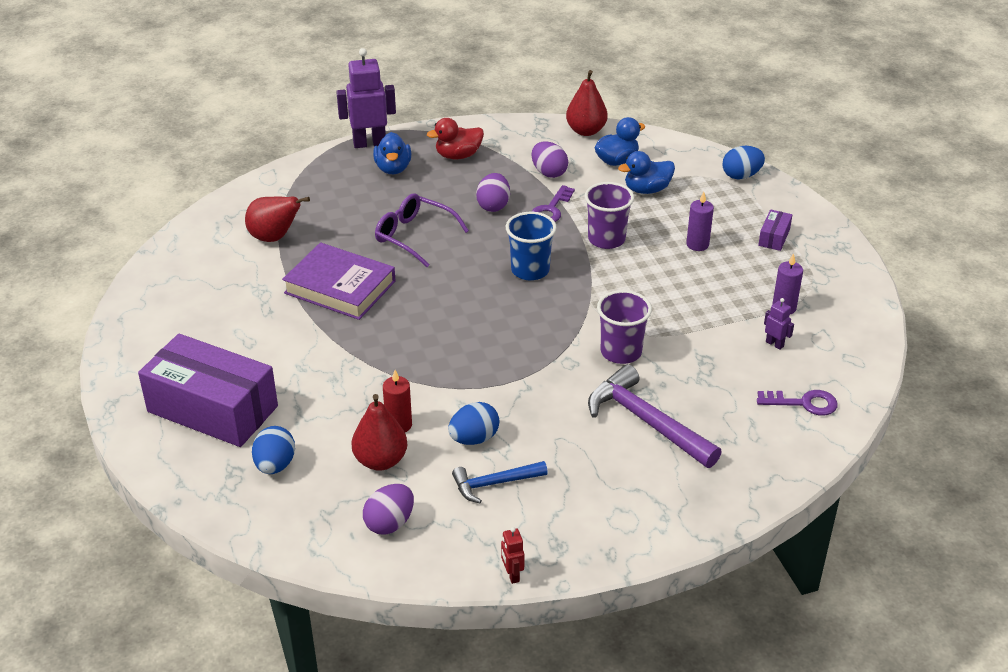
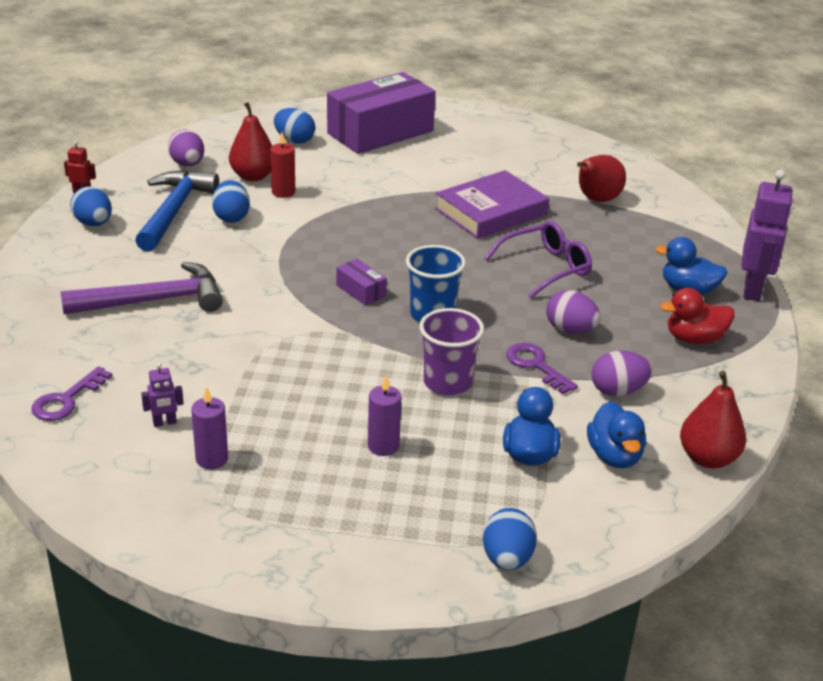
camera: 115 degrees right, 5 degrees down
(458, 155) = (694, 339): red duck -> red duck turned 105 degrees counterclockwise
(494, 483) = (174, 211): blue hammer -> blue hammer, size x1.68
(563, 529) = (93, 223): none -> blue egg
(621, 352) = (256, 322): purple cup -> none
(774, 237) = (345, 519): purple box -> purple box (361, 291)

